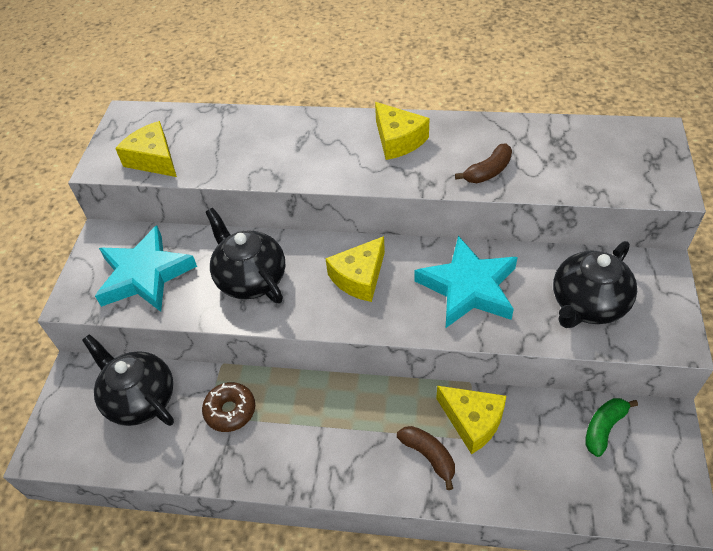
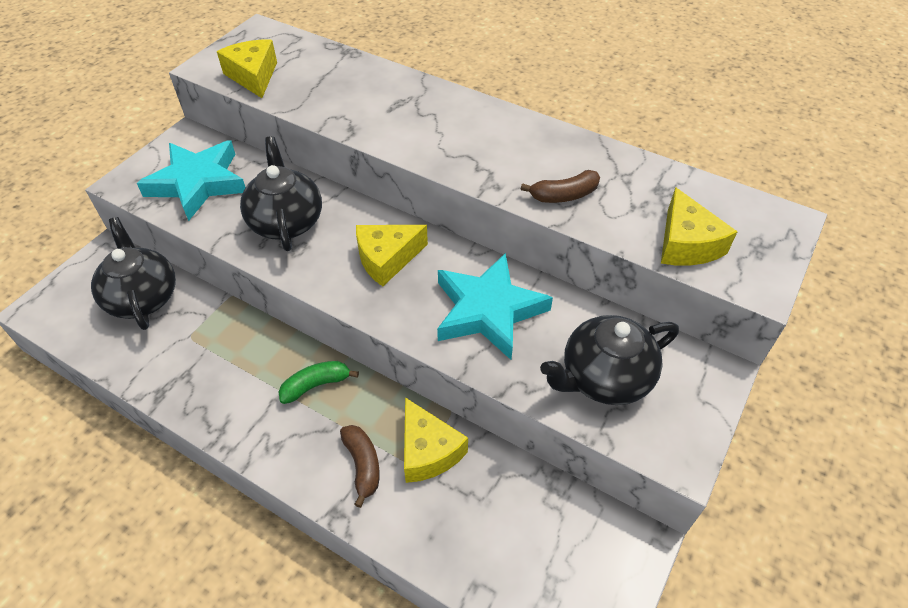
camera: 20 degrees right, 0 degrees up
(230, 411) = (210, 341): brown donut -> none
(398, 140) = (492, 134): yellow cheese -> yellow cheese (686, 244)
(604, 428) = (561, 519): green banana -> green banana (316, 385)

